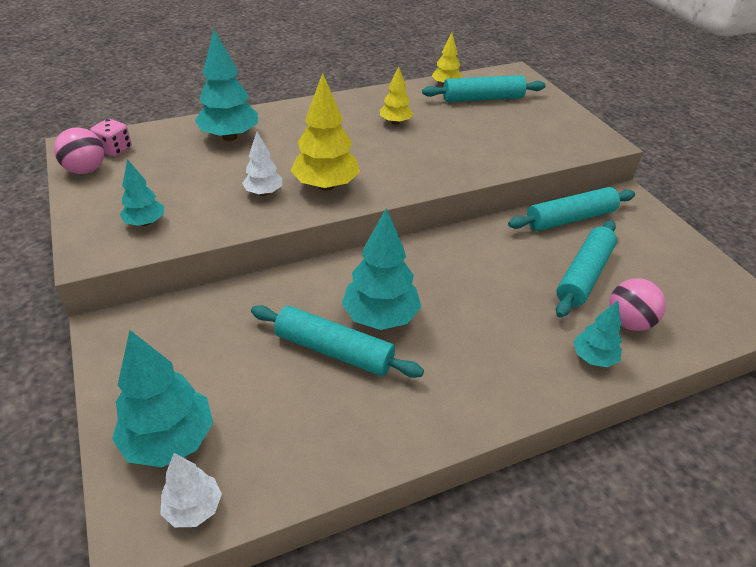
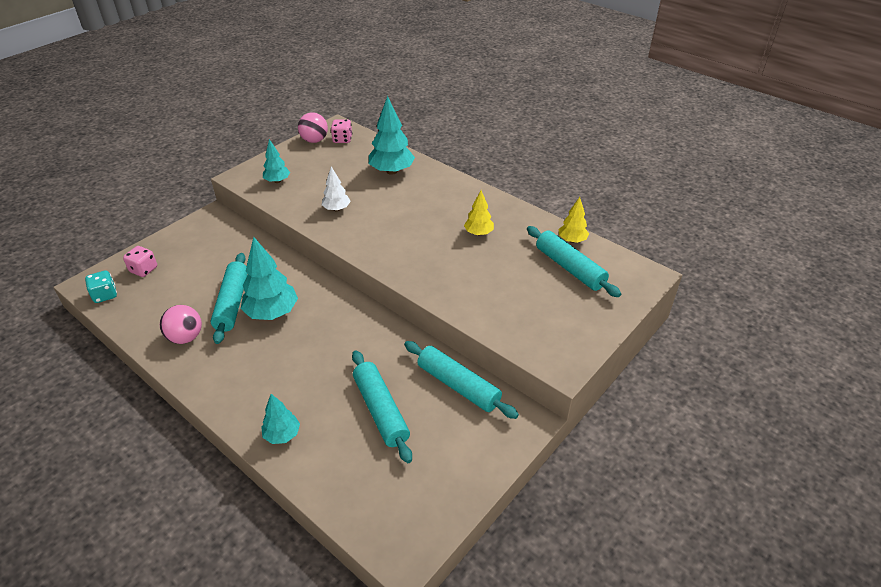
camera: 65 degrees right, 0 degrees up
(169, 440) = (143, 270): turquoise tree -> pink dice
(194, 508) = (105, 295): white tree -> turquoise dice
(326, 186) = (363, 230): yellow tree -> none
(583, 275) = (381, 410): turquoise rolling pin -> turquoise rolling pin turned 60 degrees clockwise
(629, 322) = (335, 451): pink ball -> pink ball (185, 337)

